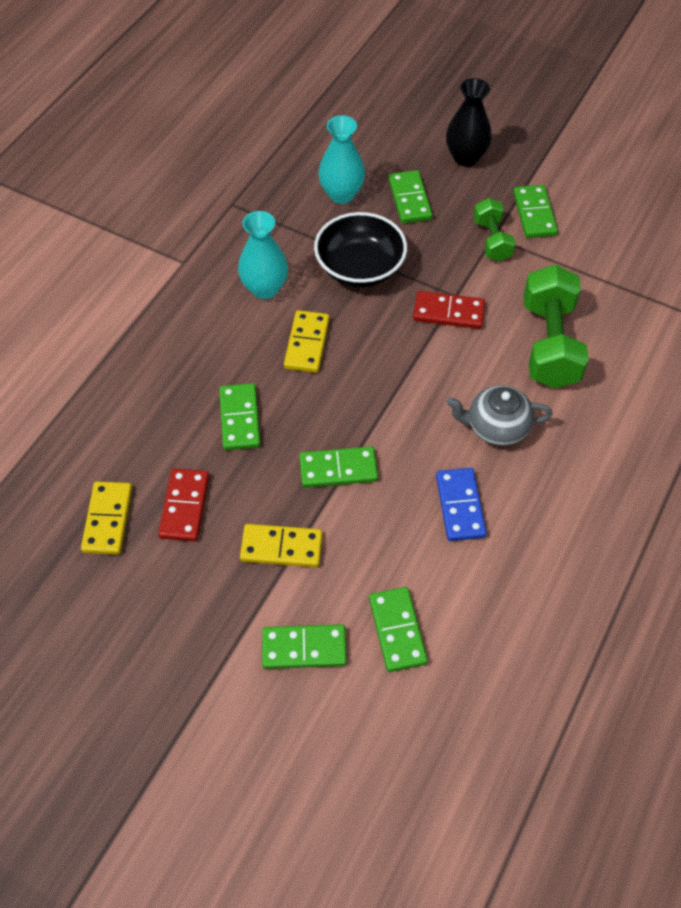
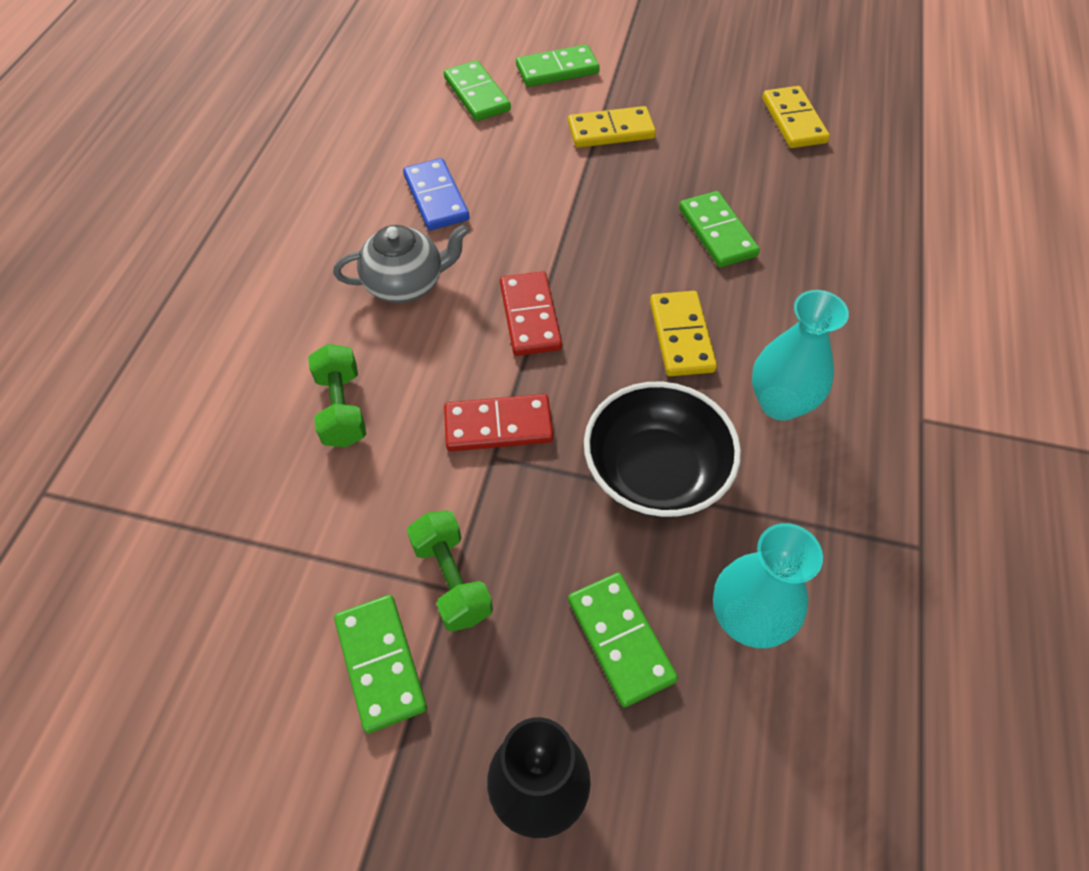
camera: 165 degrees right, 0 degrees up
(184, 506) = (726, 144): red domino -> red domino (530, 316)
(338, 469) = (581, 205): green domino -> none
(549, 344) = (342, 409): green dumbbell -> green dumbbell, size x0.57

